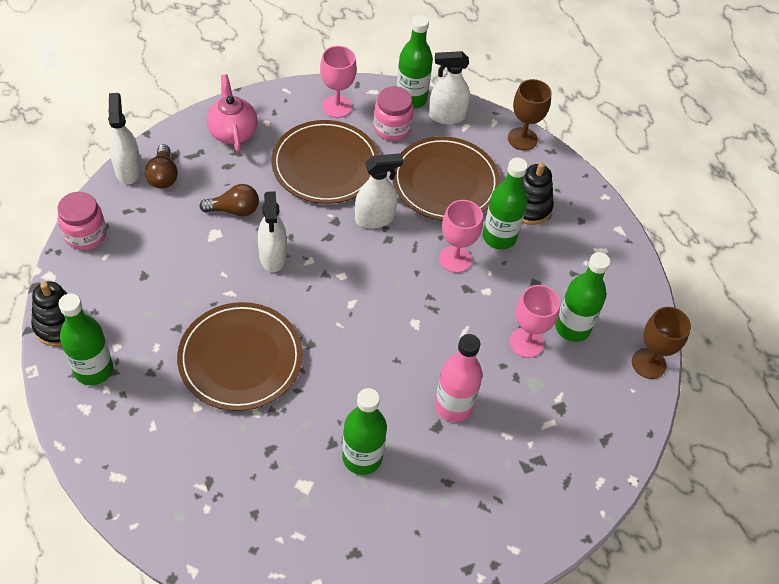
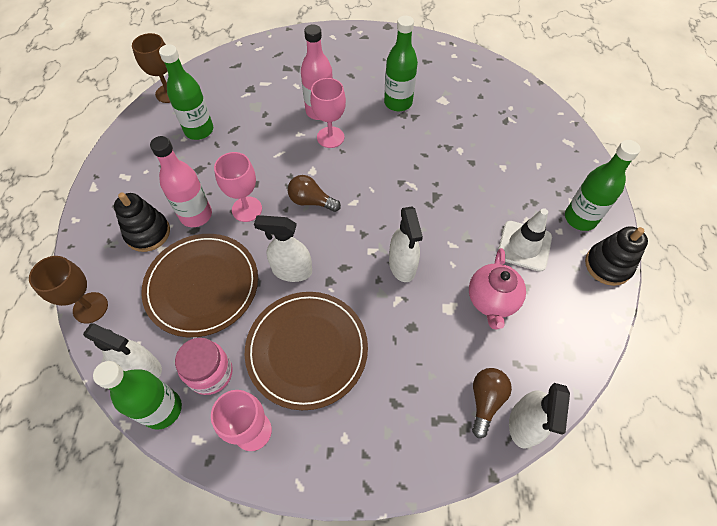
camera: 150 degrees left, 5 degrees up
(85, 235) = (579, 352): pink jar -> none
(153, 316) = (524, 246): none -> white traffic cone
(233, 132) = (389, 437): pink teapot -> pink teapot (492, 300)
(234, 210) = (421, 328): brown light bulb -> brown light bulb (311, 201)
(240, 358) = (460, 189): brown plate -> none
(273, 256) = (402, 265): white spray bottle -> white spray bottle turned 150 degrees clockwise
(499, 237) = (196, 215): green bottle -> pink bottle
(526, 342) = (240, 132): pink goblet -> pink goblet (330, 137)

